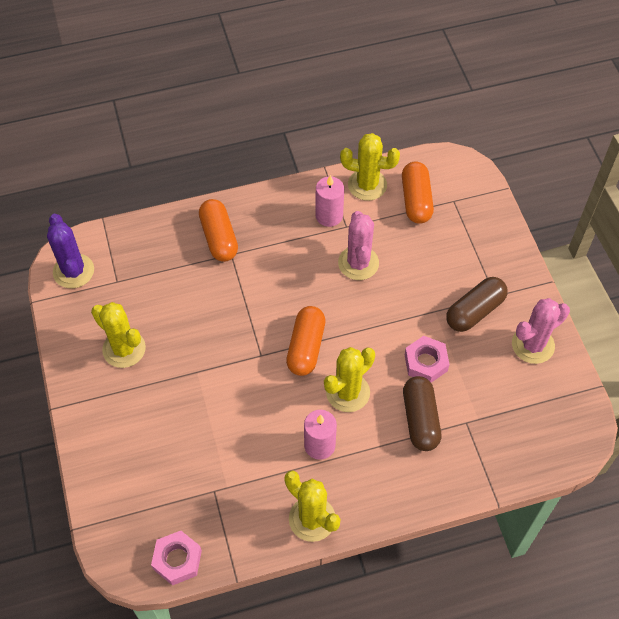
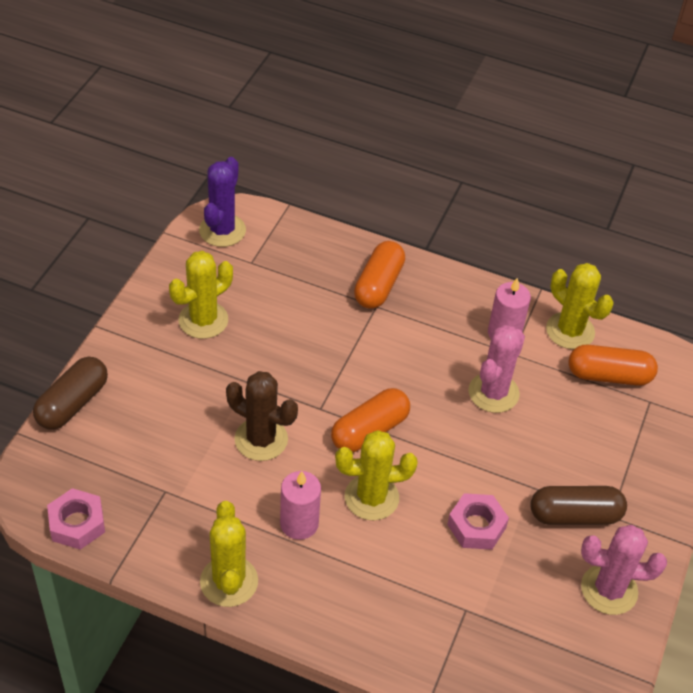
camera: 35 degrees right, 10 degrees down
(124, 349) = (203, 320): yellow cactus -> yellow cactus turned 60 degrees clockwise
(243, 406) = (261, 439): none -> brown cactus
(416, 200) = (609, 375): orange capsule -> orange capsule turned 60 degrees clockwise
(420, 419) = (420, 572): brown capsule -> brown capsule (72, 403)

